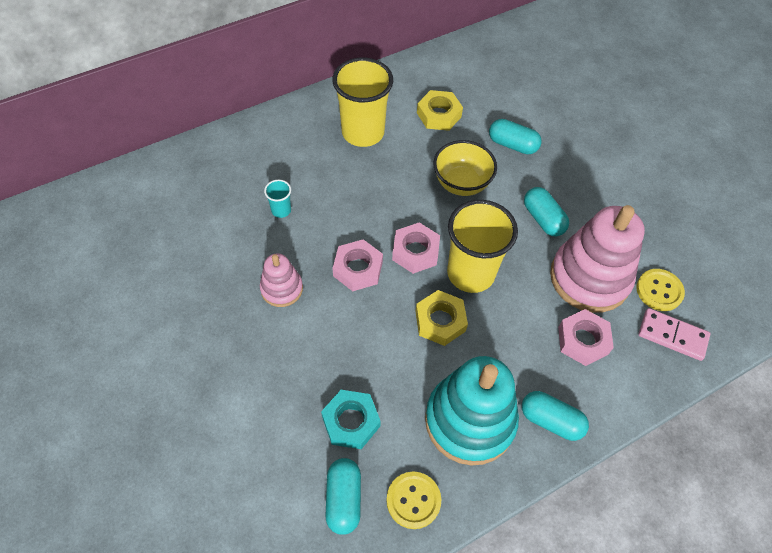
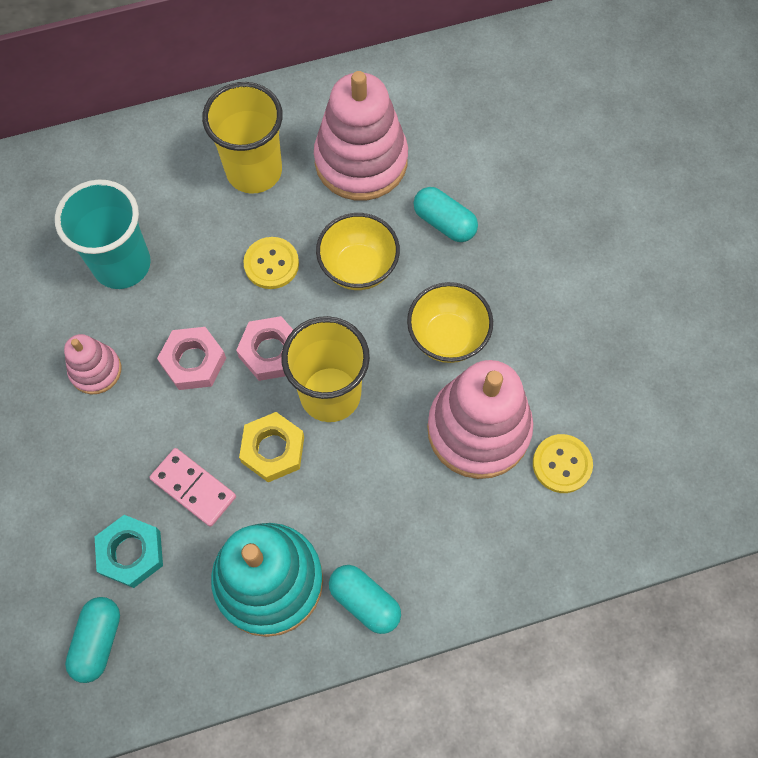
camera: 15 degrees right, 10 degrees up
(281, 210) = (122, 264): turquoise cup -> turquoise cup, size x2.32
(413, 500) = (175, 660): yellow button -> yellow button (271, 264)
(439, 115) = (361, 161): yellow nut -> pink stacking toy
(543, 219) = (447, 337): turquoise capsule -> yellow bowl
(583, 340) = (440, 510): pink nut -> none
(672, 336) = (555, 527): pink domino -> pink domino (193, 488)

